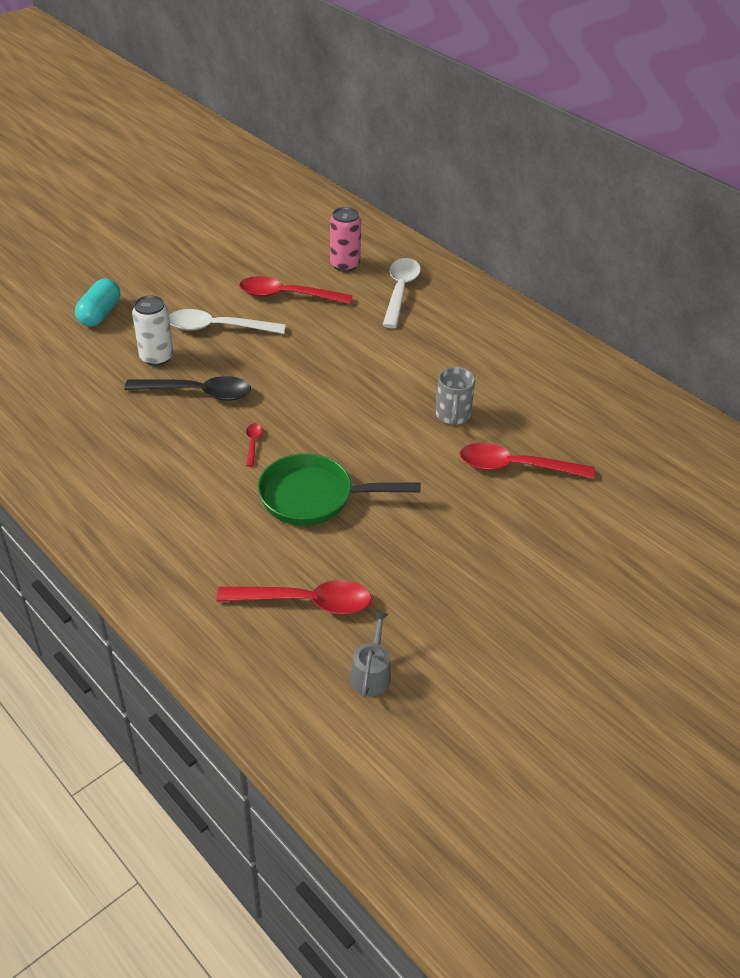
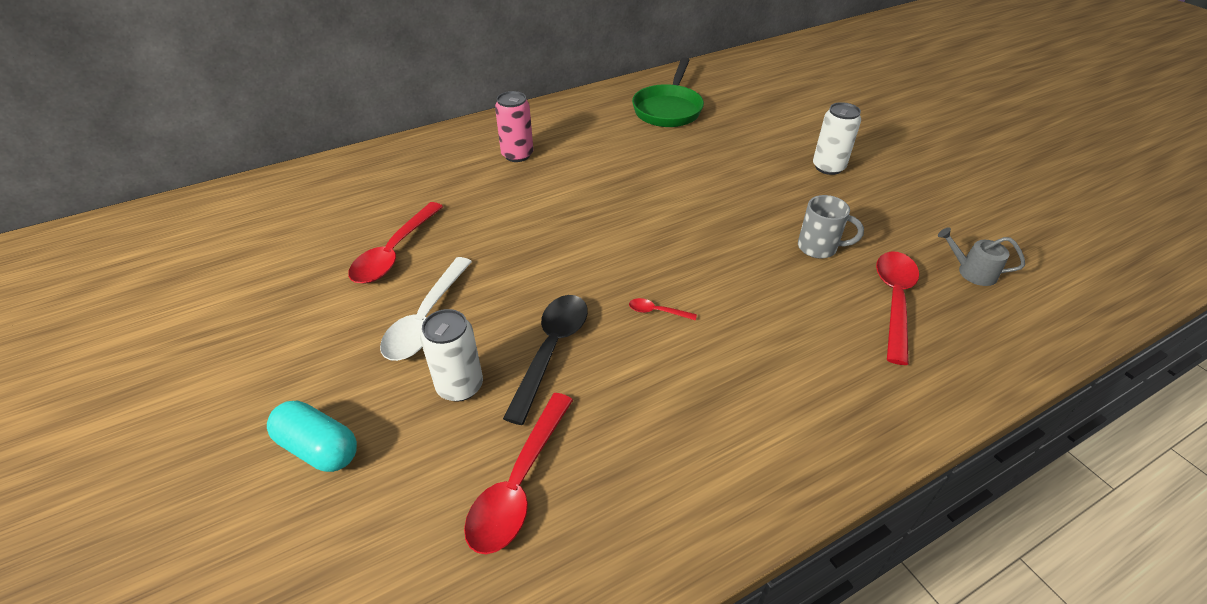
camera: 75 degrees left, 0 degrees up
(314, 497) = (748, 276): green pan -> green pan (668, 109)
(345, 265) = (364, 202): pink can -> pink can (517, 155)
(400, 291) = (437, 173): white spoon -> none
(452, 416) = (646, 175): grey mug -> grey mug (819, 248)
(515, 467) = (720, 156): red spoon -> red spoon (519, 483)
(534, 559) = (828, 167): none -> white can

